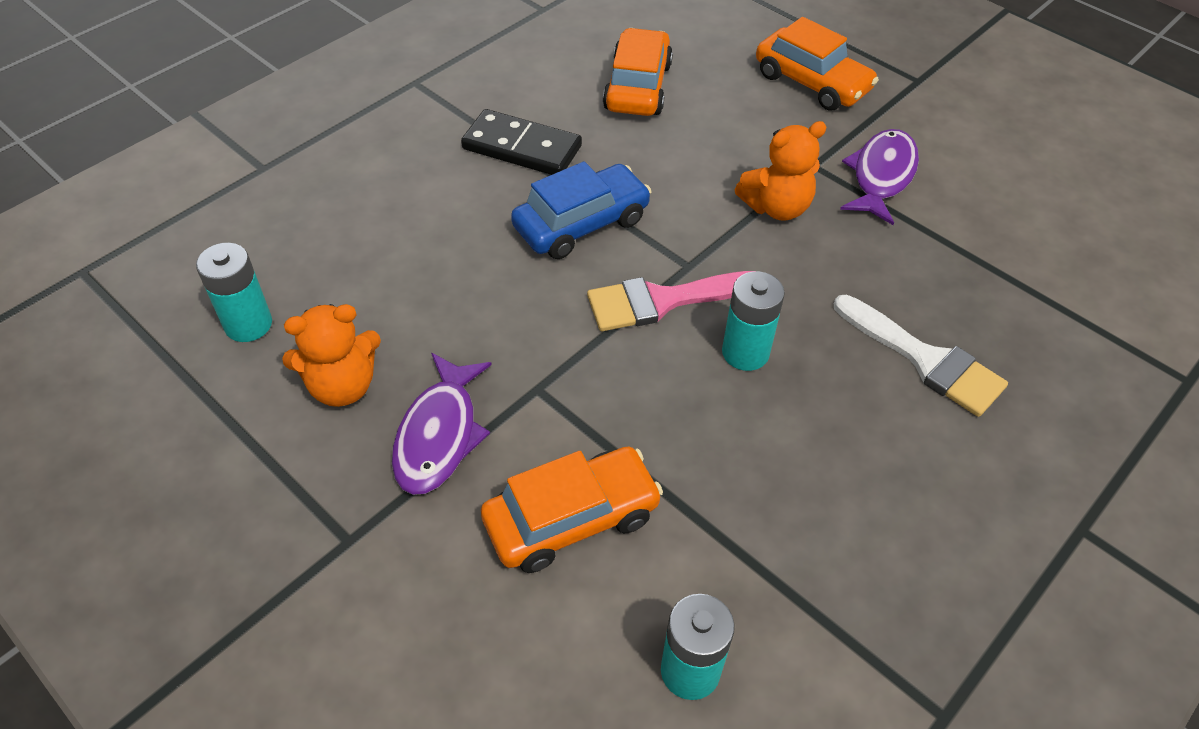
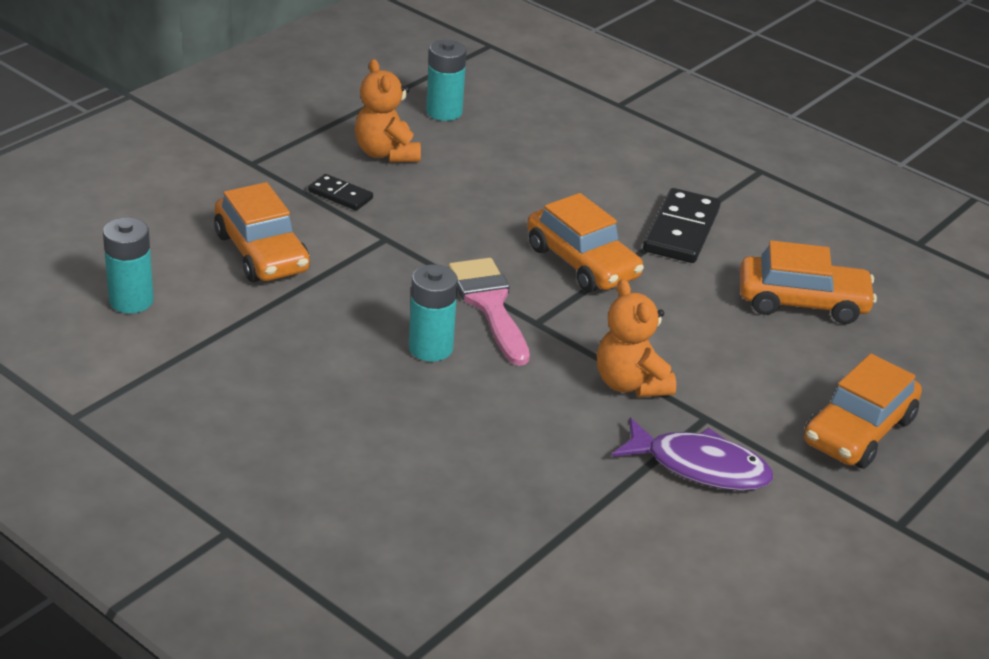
camera: 85 degrees right, 15 degrees down
(439, 435) = (340, 195): purple fish -> black domino
(581, 223) = (582, 262): blue car -> orange car
(925, 360) = (427, 461): white brush -> none

